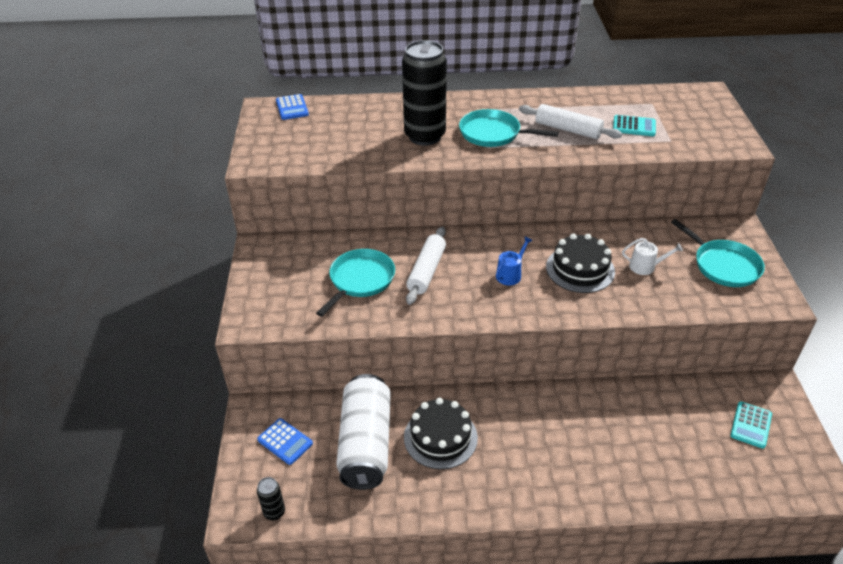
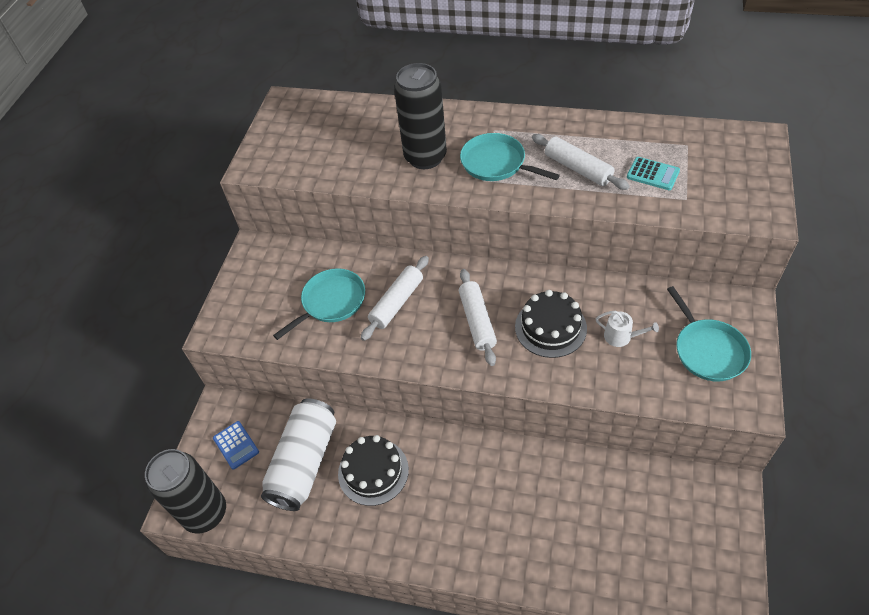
camera: 20 degrees right, 10 degrees up
(274, 512) = (205, 513): black can -> black can, size x2.36
(292, 108) = (310, 104): blue calculator -> none
(510, 274) = (477, 321): blue watering can -> white rolling pin
(751, 425) = (686, 527): turquoise calculator -> none

